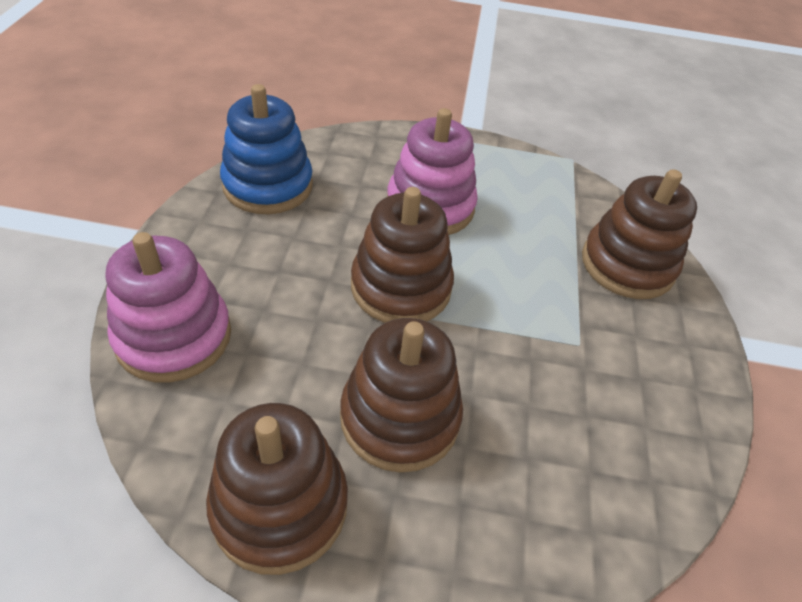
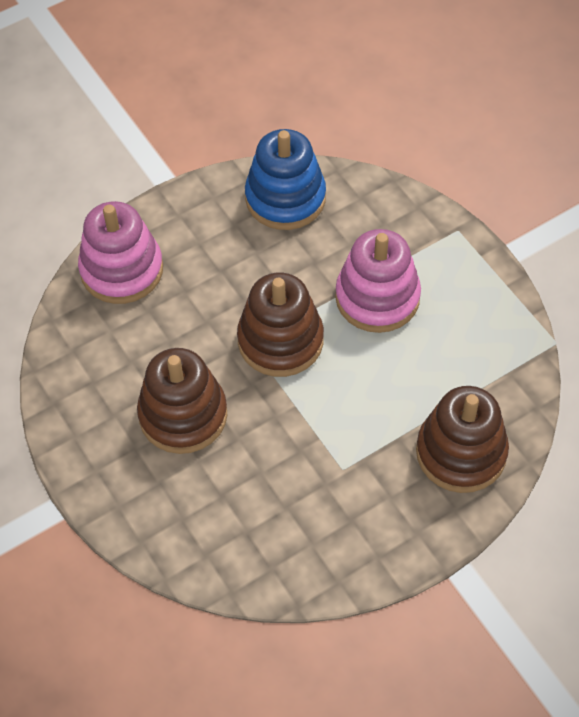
camera: 55 degrees right, 10 degrees up
(280, 506) = (79, 405): brown stacking toy -> none

